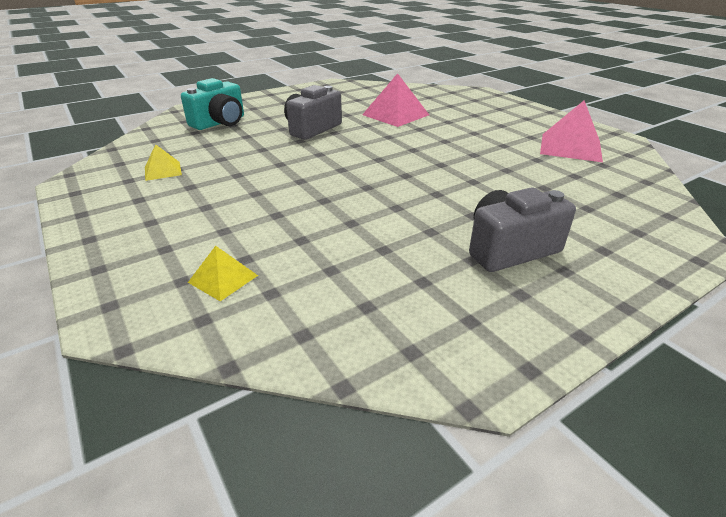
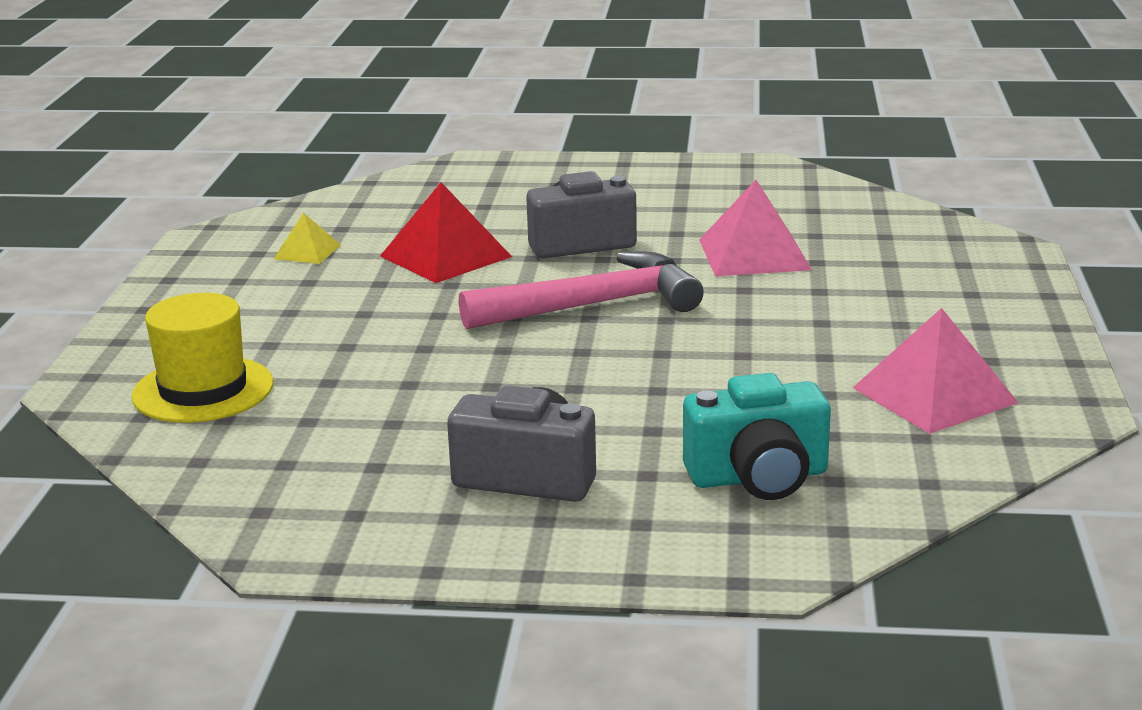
camera: 40 degrees right, 10 degrees down
(220, 123) = (471, 198): turquoise camera -> turquoise camera (758, 477)
(223, 279) = (203, 390): yellow pyramid -> yellow hat
(253, 151) = (446, 256): none -> red pyramid
(370, 153) = (593, 305): none -> pink hammer

